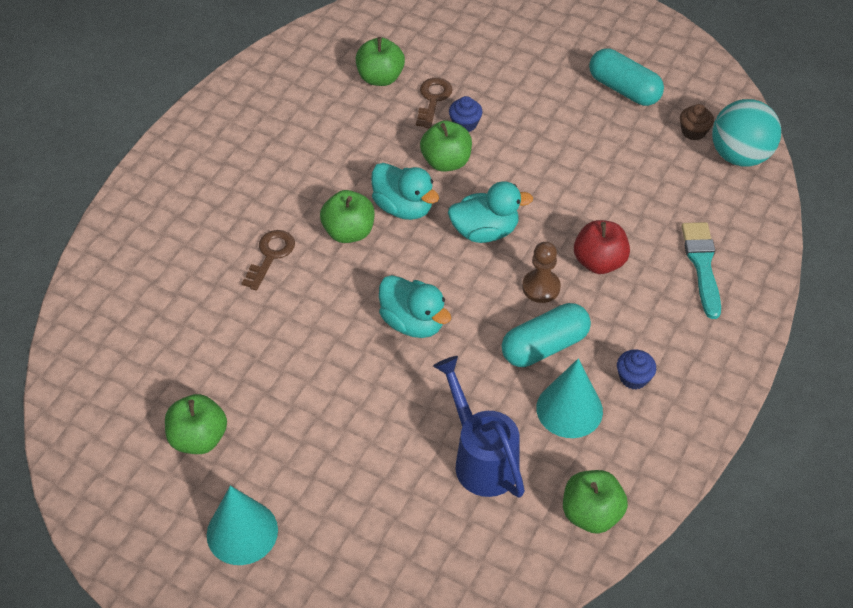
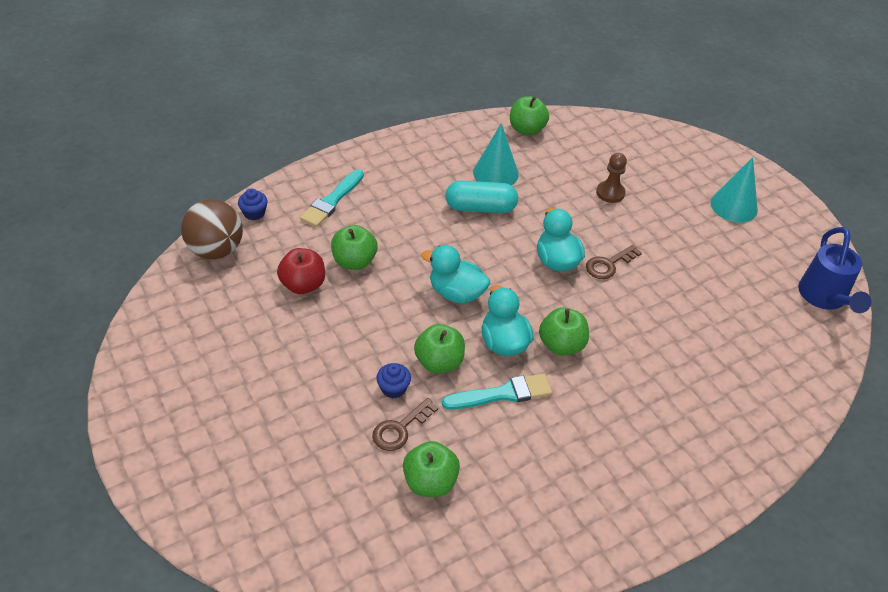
camera: 150 degrees left, 5 degrees down
(199, 438) = (744, 263): green apple -> green apple (354, 261)
(271, 255) = (636, 358): brown key -> brown key (608, 265)
(372, 163) = (502, 394): none -> turquoise brush
(481, 458) = (568, 175): blue watering can -> blue watering can (824, 298)
(541, 287) = (451, 239): brown pawn -> brown pawn (610, 193)
(599, 262) = (396, 235): red apple -> red apple (303, 285)
(624, 89) = (231, 347): turquoise capsule -> none
(633, 378) = (442, 169): blue cupcake -> blue cupcake (254, 213)
(693, 131) = (224, 284): brown cupcake -> none
(739, 156) = (216, 250): turquoise ball -> brown ball

